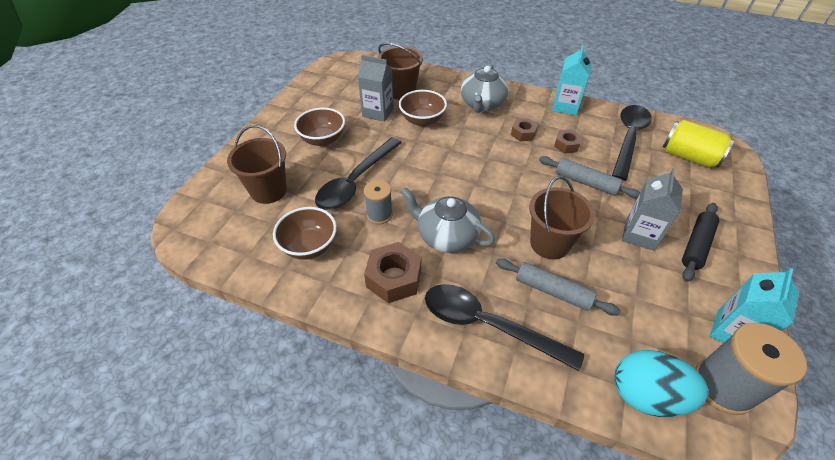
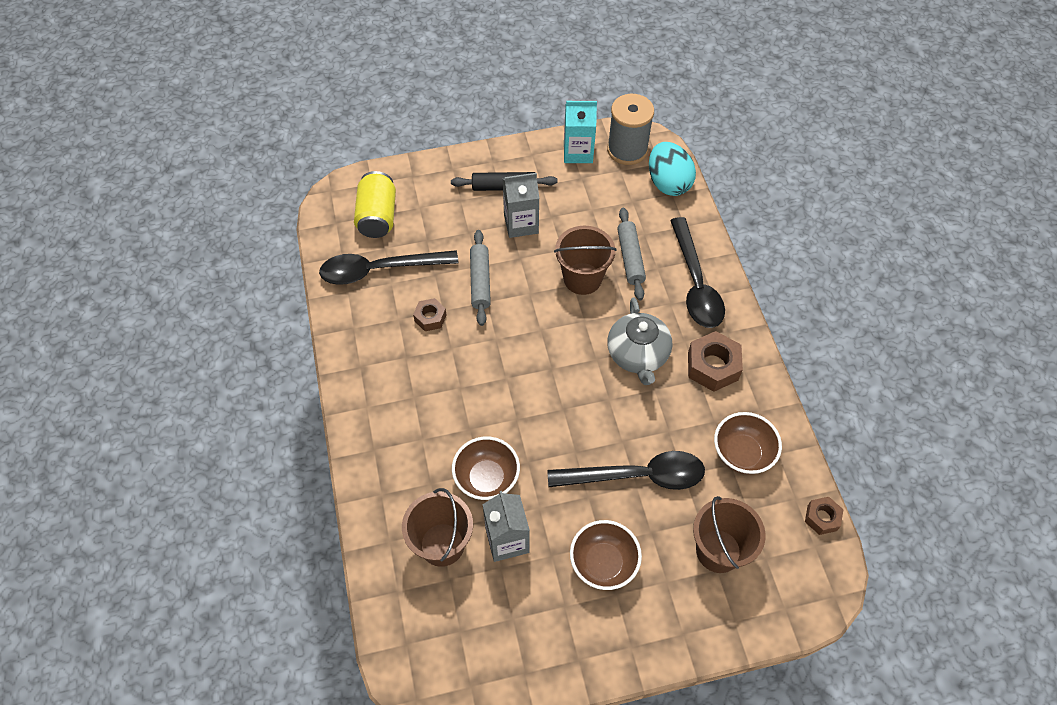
camera: 125 degrees left, 10 degrees up
(379, 214) = (659, 423): grey spool -> none
(482, 104) = (407, 433): grey teapot -> none
(523, 133) = (437, 364): brown nut -> brown nut (822, 518)
(565, 106) = (353, 347): turquoise carton -> none

